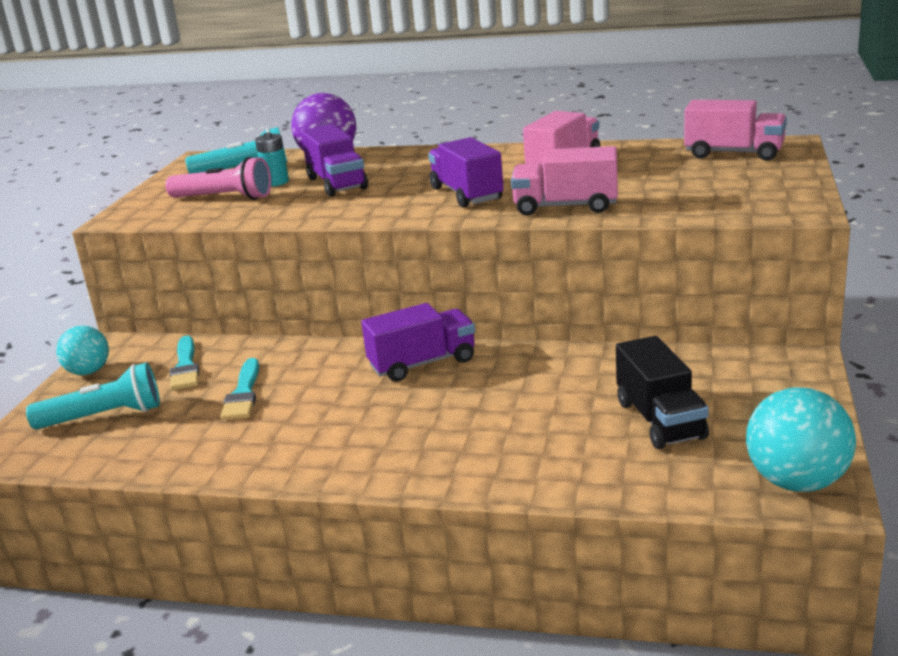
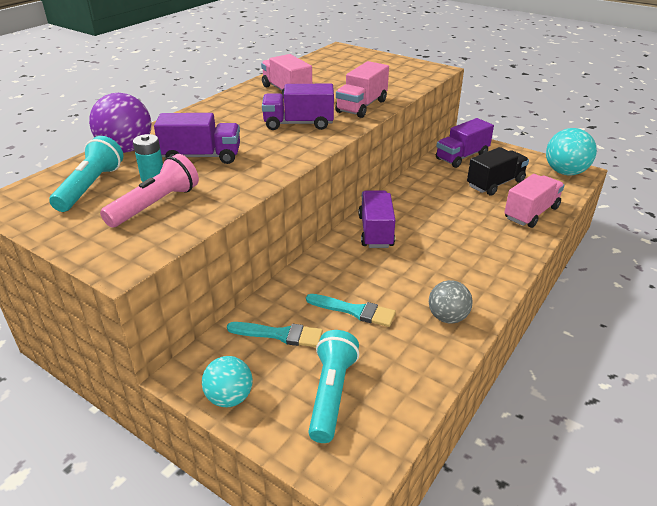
camera: 70 degrees left, 10 degrees up
(258, 453) = (447, 317): none -> grey ball
(660, 420) = (495, 184): black truck -> black truck turned 45 degrees counterclockwise
(728, 372) = (462, 157): none -> purple truck
(734, 153) = (337, 59): pink truck -> pink truck (531, 213)

